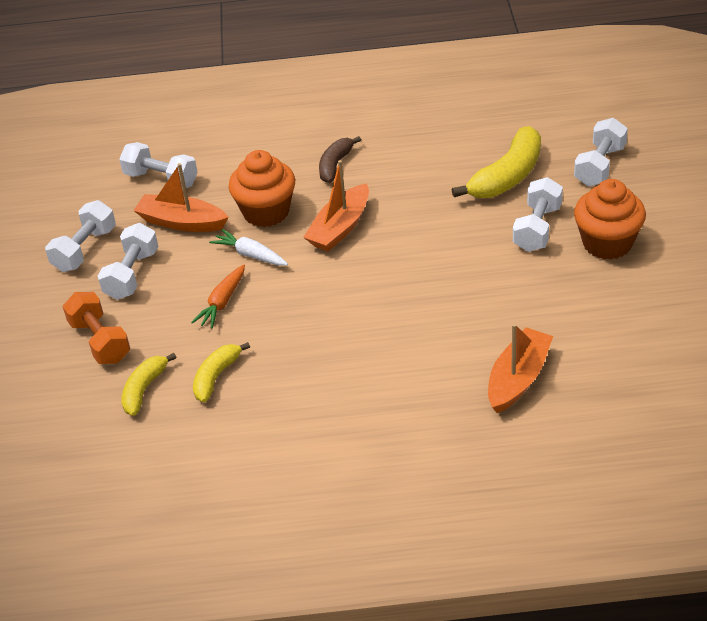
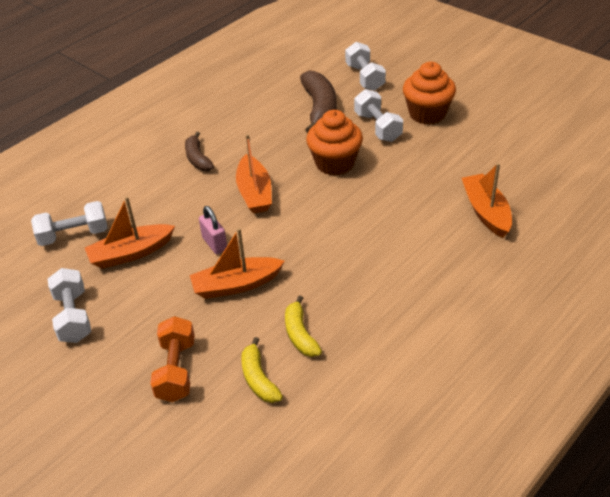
camera: 45 degrees left, 0 degrees up
(100, 341) = (176, 370): orange dumbbell -> orange dumbbell turned 75 degrees clockwise
(132, 274) = (138, 310): white dumbbell -> none
(222, 302) = (236, 285): orange carrot -> orange boat
(251, 255) = (214, 244): white carrot -> pink padlock
(266, 212) = (188, 212): orange cupcake -> orange cupcake (335, 163)
(507, 176) = (319, 109): yellow banana -> brown banana

